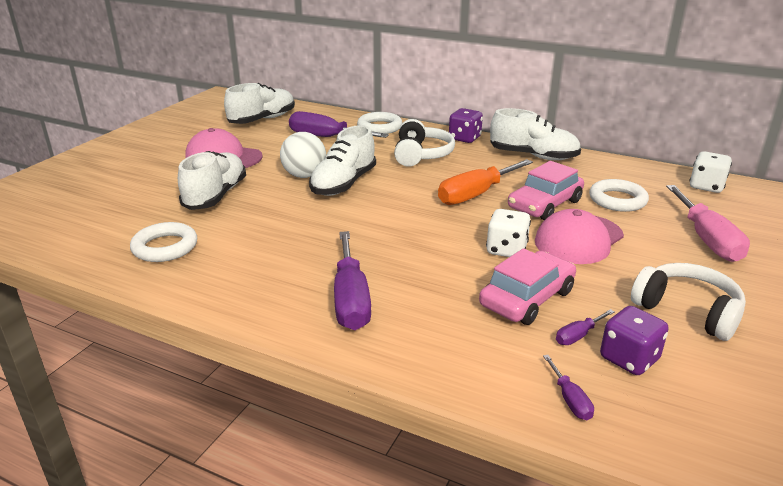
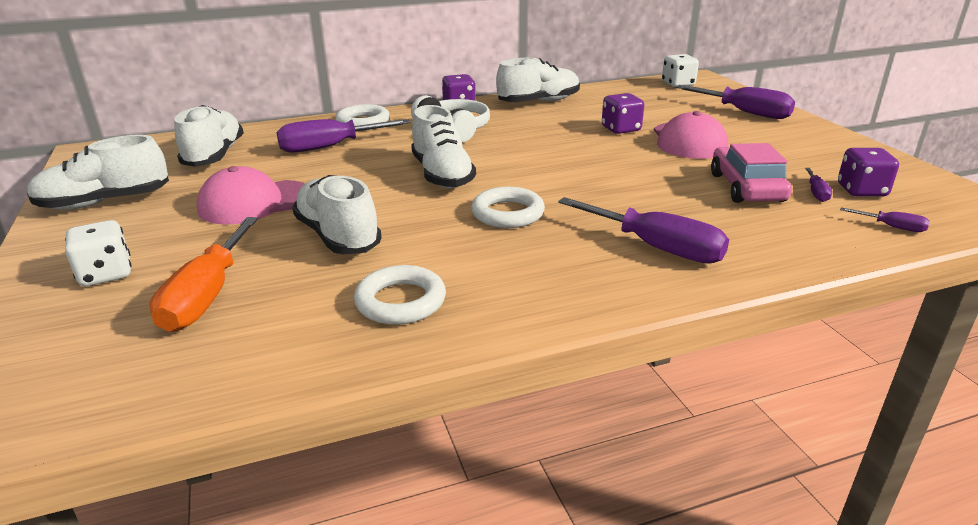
camera: 45 degrees left, 0 degrees up
(172, 128) = (105, 202): none -> white shoe
(304, 175) = (388, 183): white ball -> none
(475, 194) = (562, 141): orange screwdriver -> orange screwdriver (207, 295)
(506, 250) = (667, 166): white dice -> white dice (106, 274)
(544, 205) = (621, 129): pink car -> purple dice
(617, 200) = (653, 110): white ring -> white ring (507, 213)
(687, 311) = (824, 153): white headphones -> none
(706, 239) = (745, 112): pink screwdriver -> purple screwdriver

